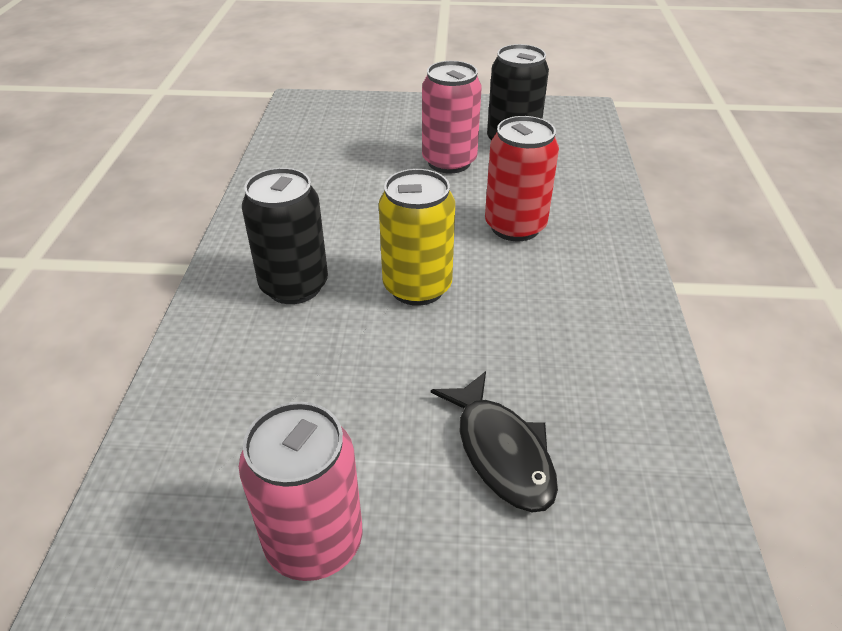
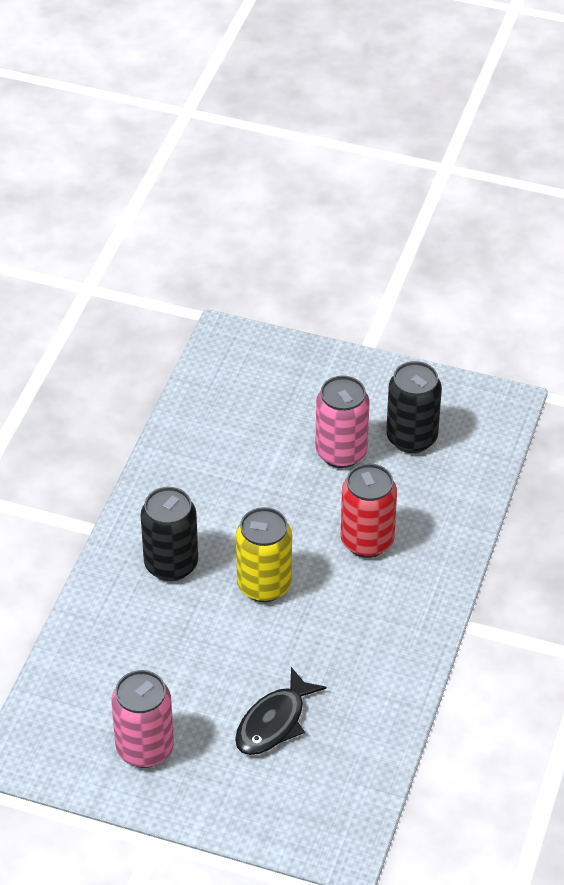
camera: 15 degrees right, 5 degrees up
(501, 452) = (274, 722): black fish -> black fish turned 45 degrees clockwise

